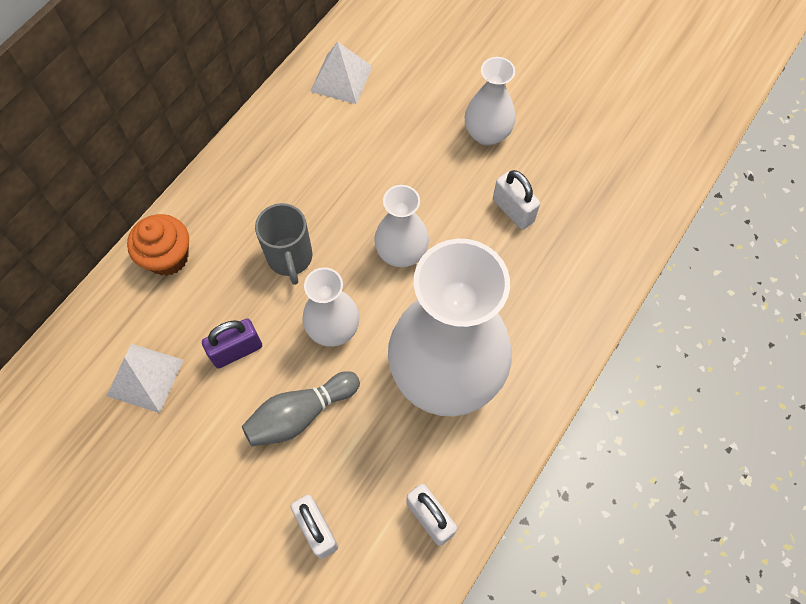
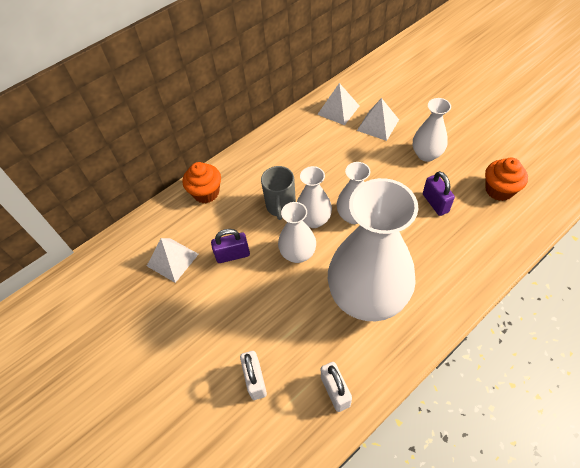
camera: 20 degrees right, 10 degrees down
(300, 414) = (263, 302): grey bowling pin -> none
(344, 270) = (314, 220): none -> white vase
(406, 95) = (377, 125): none -> white pyramid
(513, 211) = (435, 203): white padlock -> purple padlock
(597, 174) = (499, 190): none -> orange cupcake

